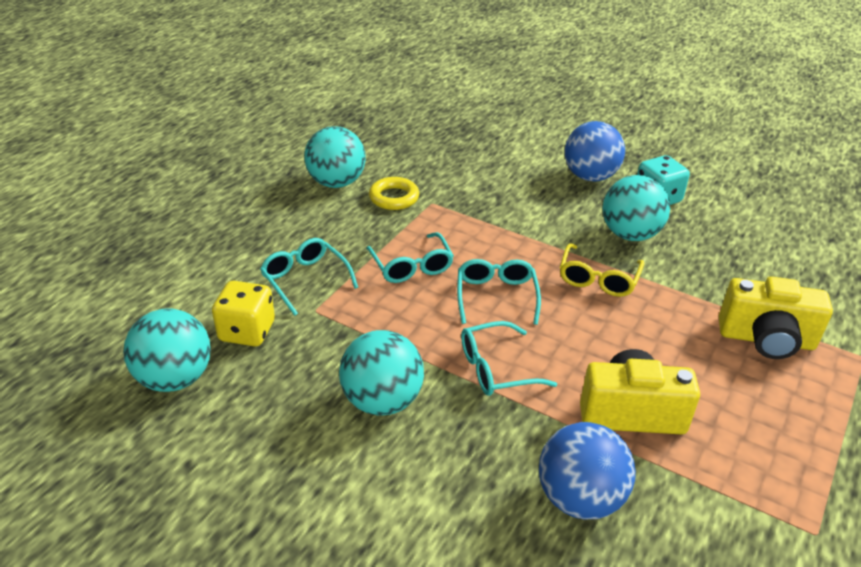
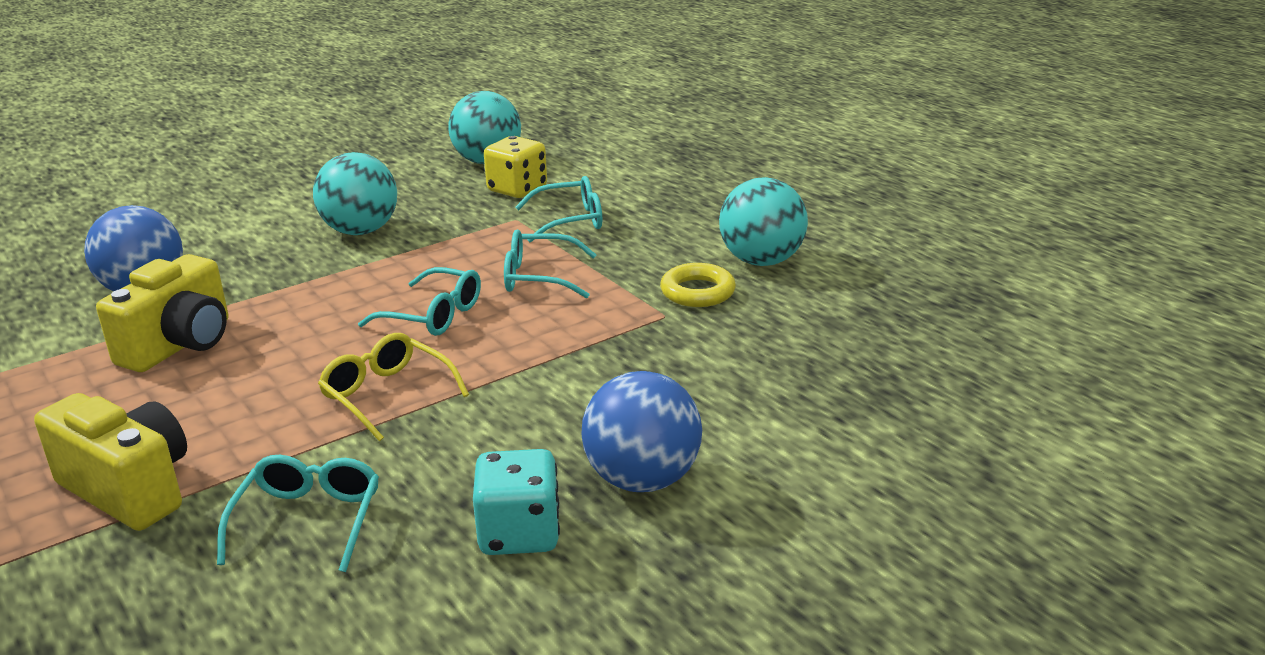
camera: 115 degrees right, 10 degrees down
(496, 368) = (329, 289): turquoise glasses -> turquoise glasses (308, 521)
(630, 234) = (450, 460): turquoise ball -> none
(766, 339) = (129, 489): yellow camera -> yellow camera turned 90 degrees clockwise

